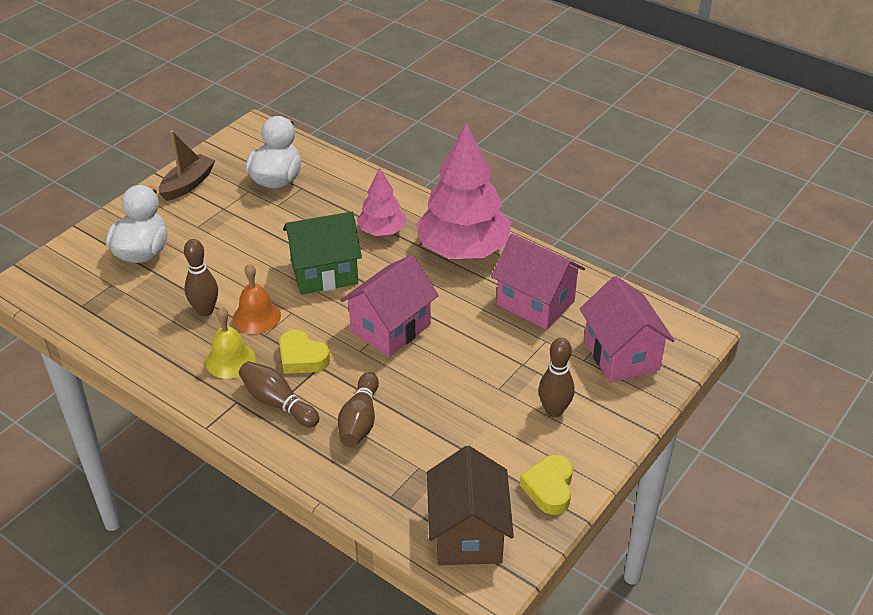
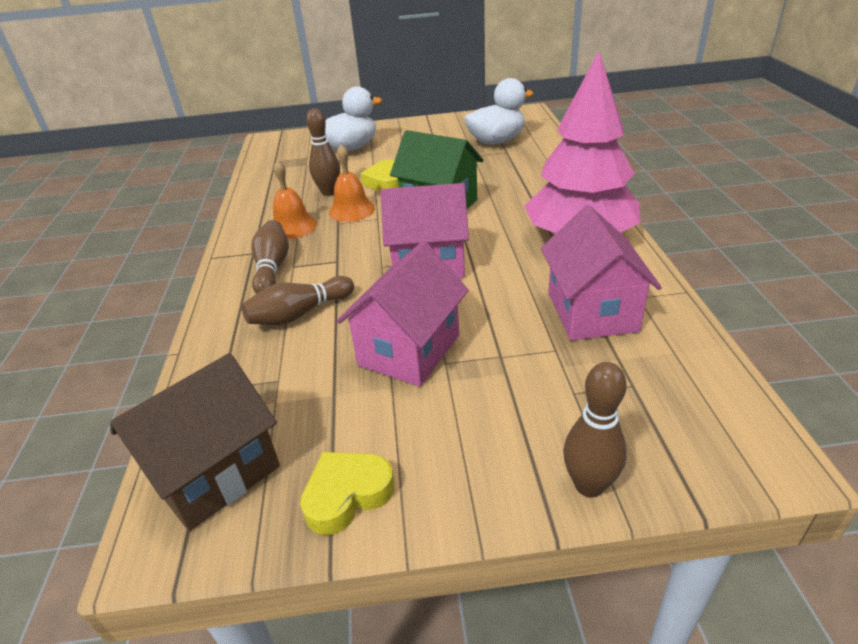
camera: 50 degrees right, 5 degrees down
(188, 184) = (435, 125): brown boat -> none
(230, 360) = (293, 226): yellow bell -> orange bell
(302, 357) = (336, 249): yellow heart -> yellow heart (385, 182)
(382, 231) = (526, 198): pink tree -> none
(554, 410) = (468, 420): brown bowling pin -> brown bowling pin (589, 485)
(621, 355) = (628, 416): pink house -> pink house (409, 350)

